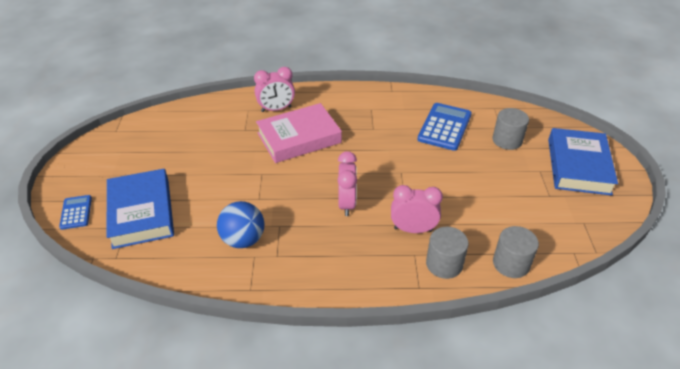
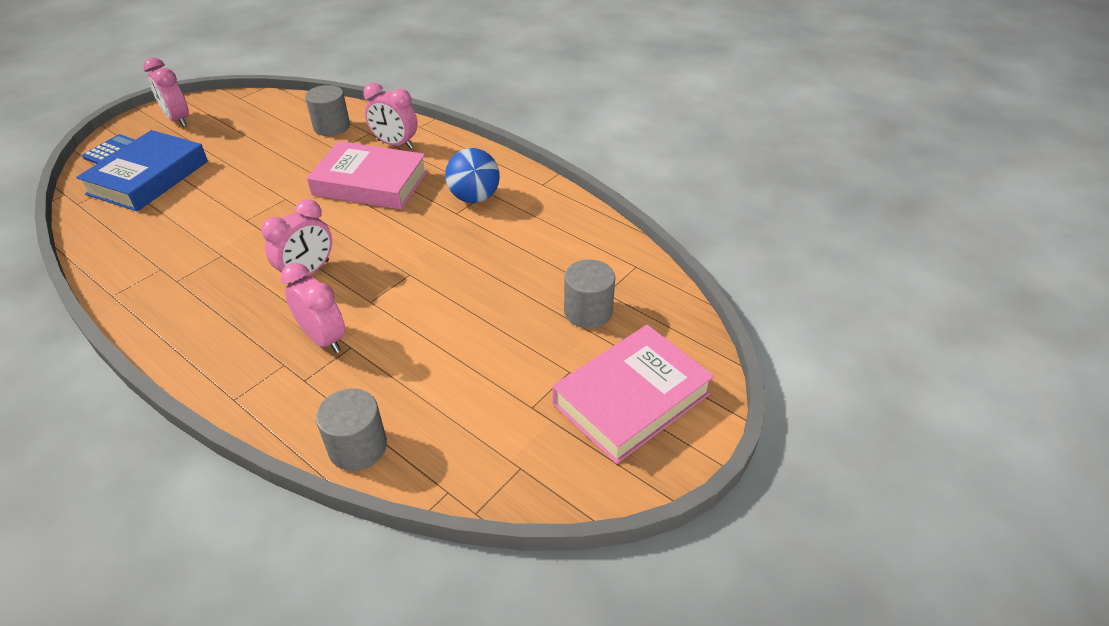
camera: 40 degrees right, 0 degrees up
(93, 167) = (178, 120): none -> pink clock
(243, 239) = (176, 248): blue ball -> blue ball (474, 197)
(444, 127) = (537, 254): blue calculator -> none
(444, 264) = (293, 395): grey cylinder -> grey cylinder (332, 127)
(578, 166) = (631, 398): blue book -> pink book

